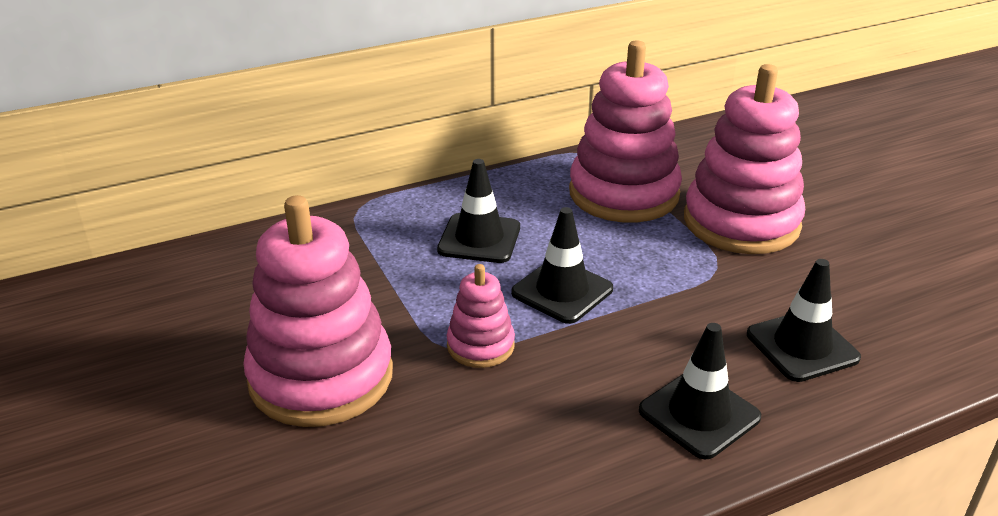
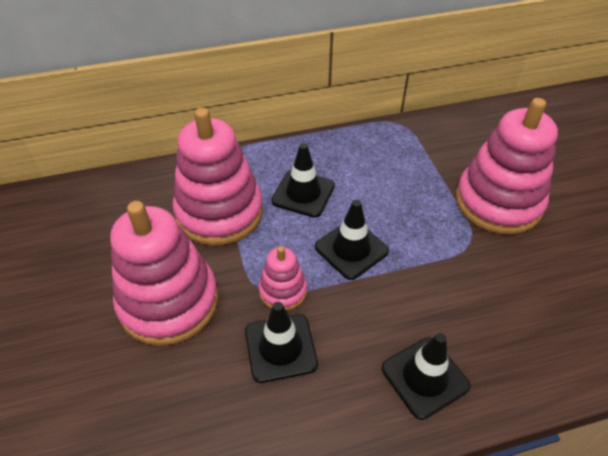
camera: 10 degrees right, 15 degrees up
(623, 194) = (416, 164): pink stacking toy -> pink stacking toy (219, 212)
(802, 346) = (516, 326): black traffic cone -> black traffic cone (280, 347)

